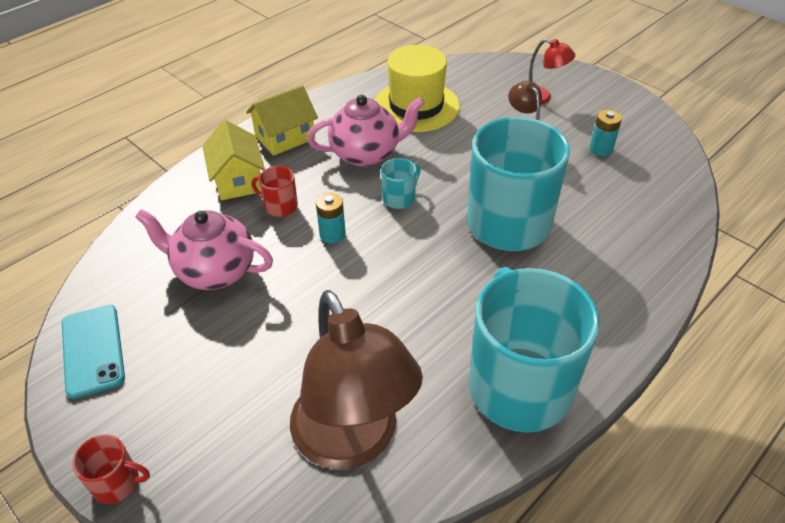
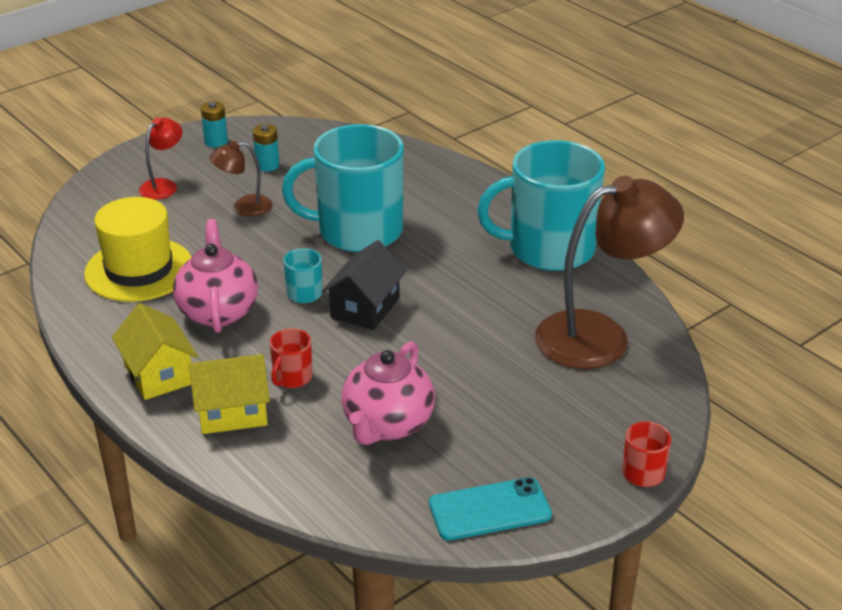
camera: 85 degrees left, 10 degrees down
(332, 234) = (349, 340): turquoise battery -> turquoise battery (216, 142)
(382, 240) = (365, 308): none -> black house

